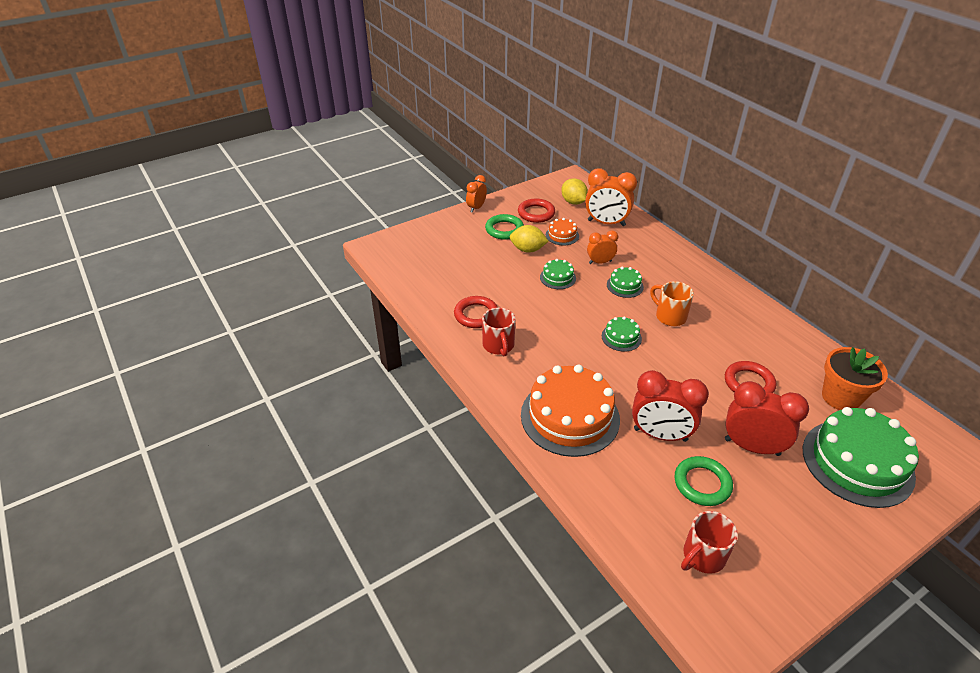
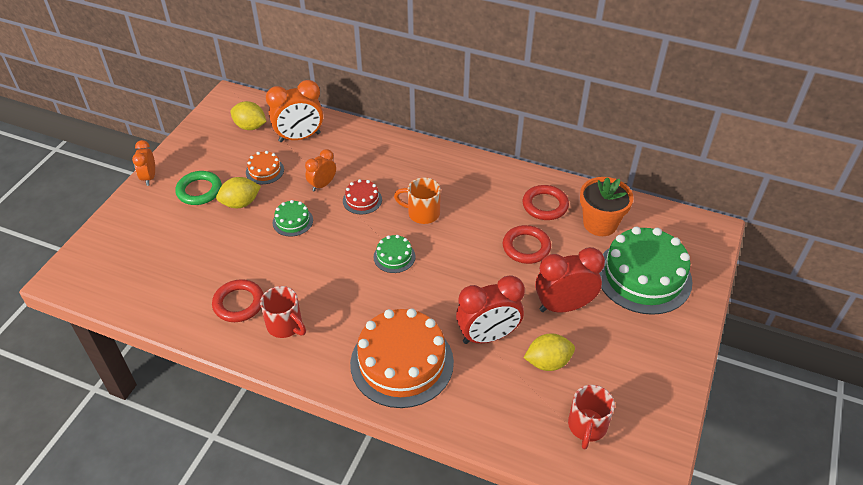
camera: 35 degrees left, 5 degrees up
(536, 213) = (220, 156): red ring -> red ring (545, 205)
(625, 286) = (362, 200): green cake -> red cake
(702, 483) = (547, 362): green ring -> yellow lemon

